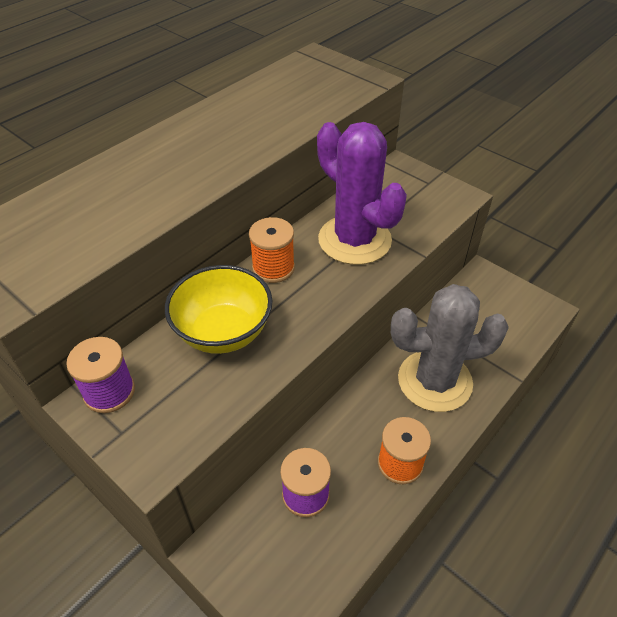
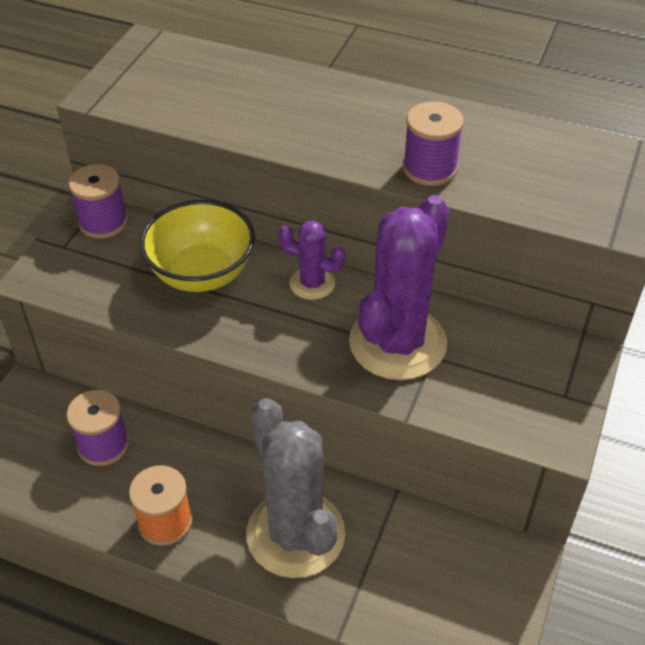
camera: 70 degrees right, 0 degrees up
(270, 132) = (429, 168): none -> purple spool
(273, 268) = (312, 283): orange spool -> purple cactus

